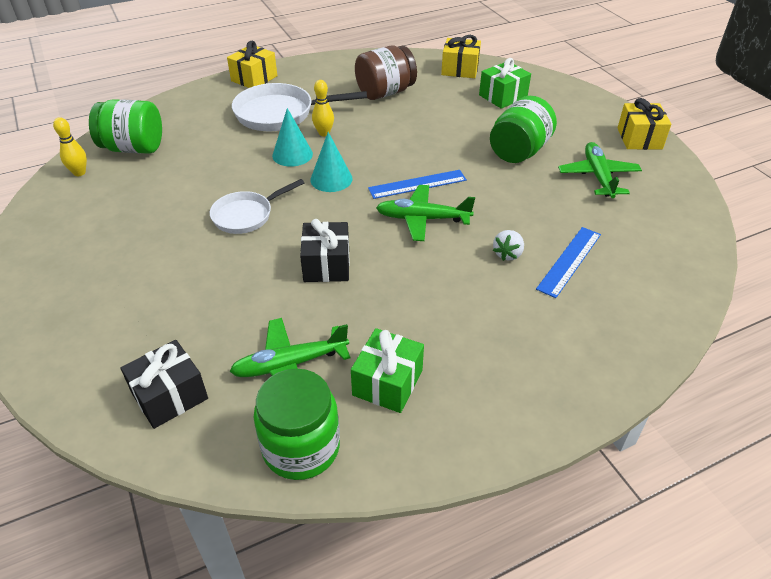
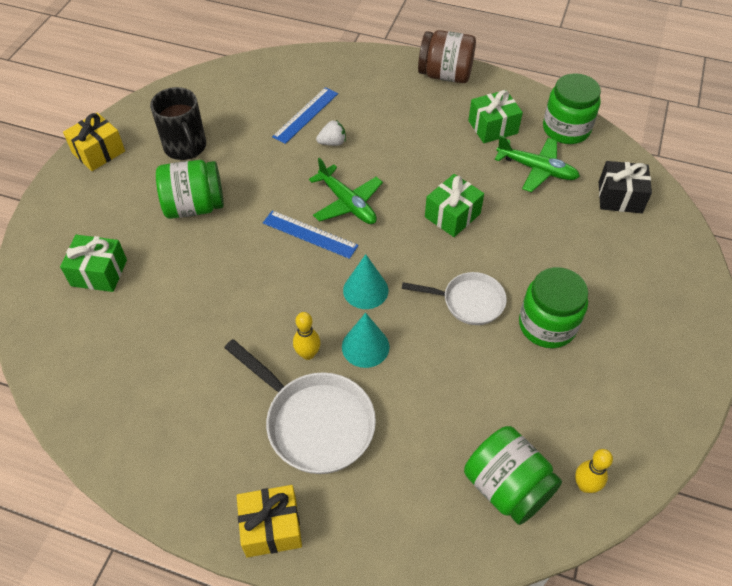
camera: 135 degrees left, 10 degrees up
(168, 237) = (547, 325): none -> green jar
(326, 265) = (452, 215): black gift -> green gift
(385, 92) = (180, 369): brown jar -> brown jar (445, 75)
(460, 69) = (64, 344): yellow gift -> none
(569, 261) = (305, 115): blue ruler -> blue ruler turned 45 degrees counterclockwise
(598, 176) = (186, 147): green plane -> black mug

